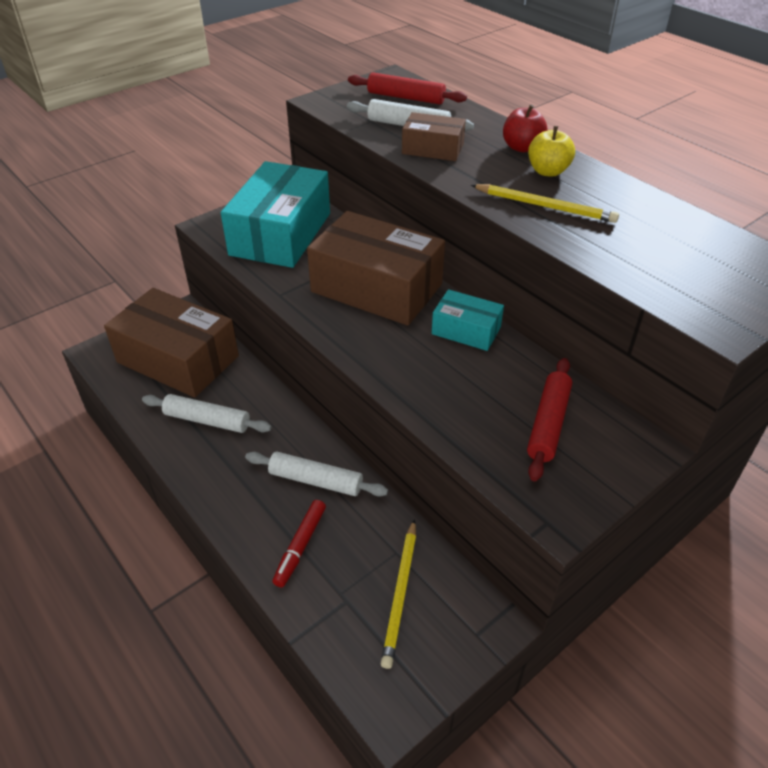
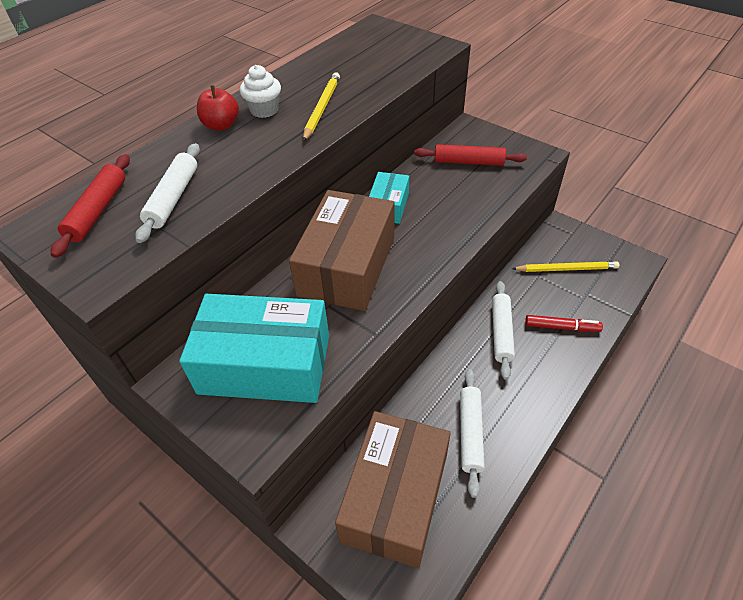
camera: 100 degrees left, 5 degrees up
(433, 149) = (227, 175): brown box -> none
(548, 171) = (264, 110): yellow apple -> white cupcake

